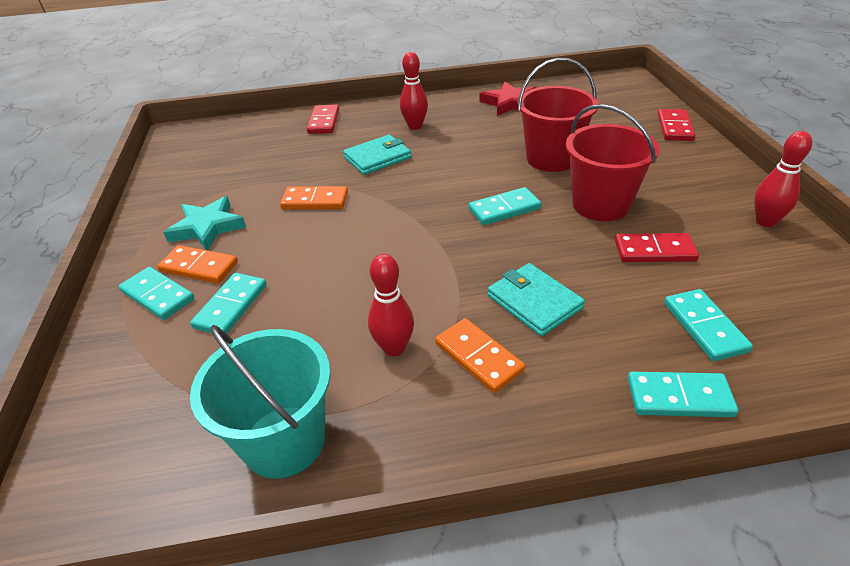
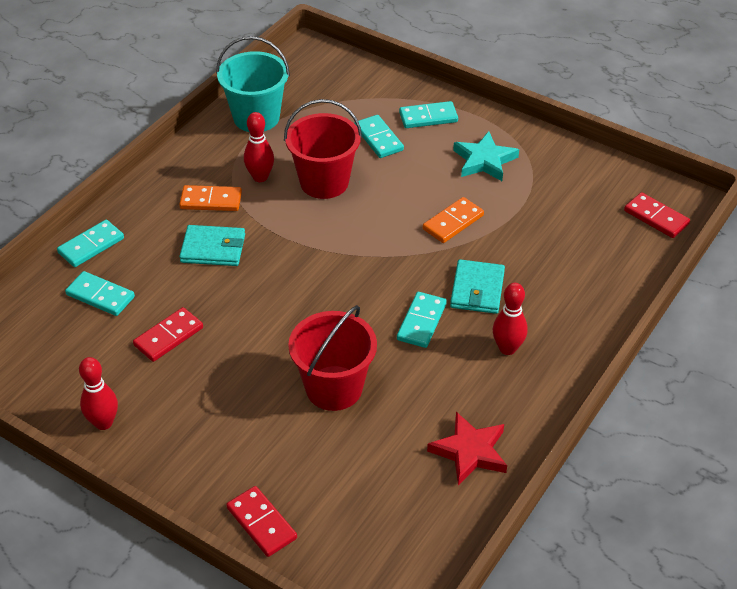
camera: 130 degrees right, 5 degrees up
(199, 267) = (437, 141): orange domino -> none
(324, 121) = (596, 297): red domino -> red domino (656, 217)
(504, 209) = (309, 305): turquoise domino -> turquoise domino (421, 322)
(600, 205) = (242, 358): red bucket -> red bucket (324, 182)

